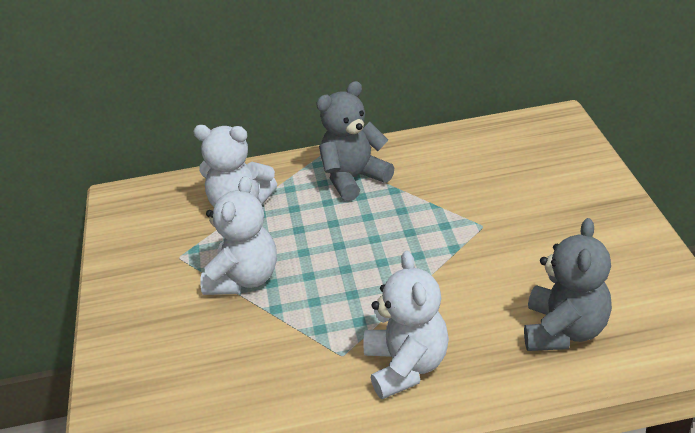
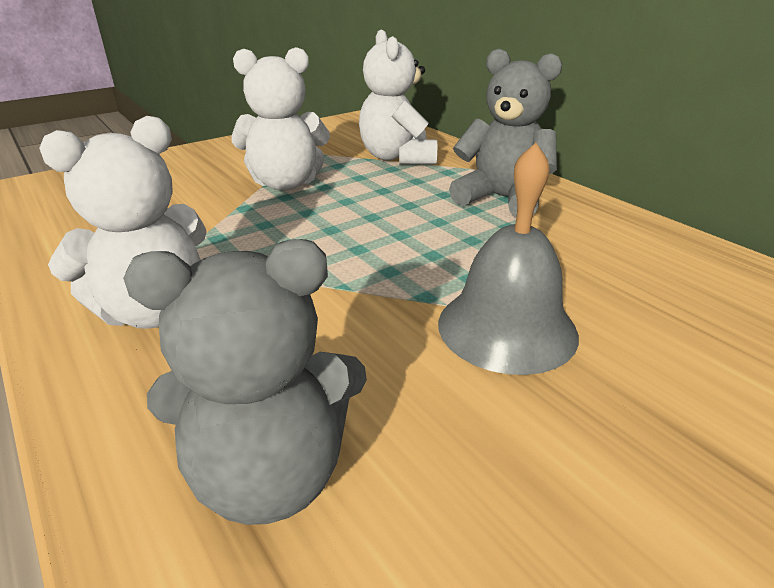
camera: 60 degrees right, 5 degrees down
(498, 228) = (507, 328): none -> grey bell

